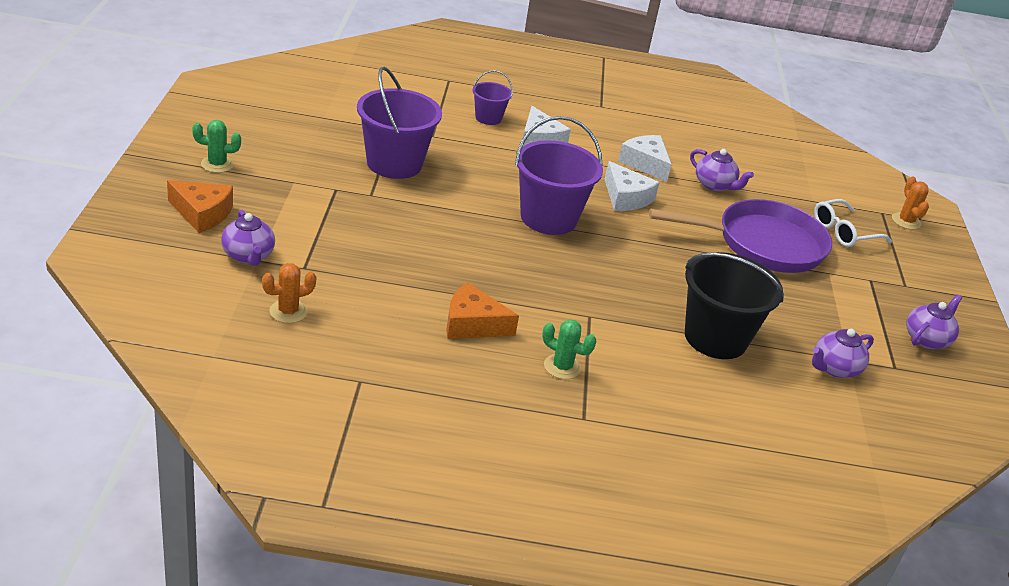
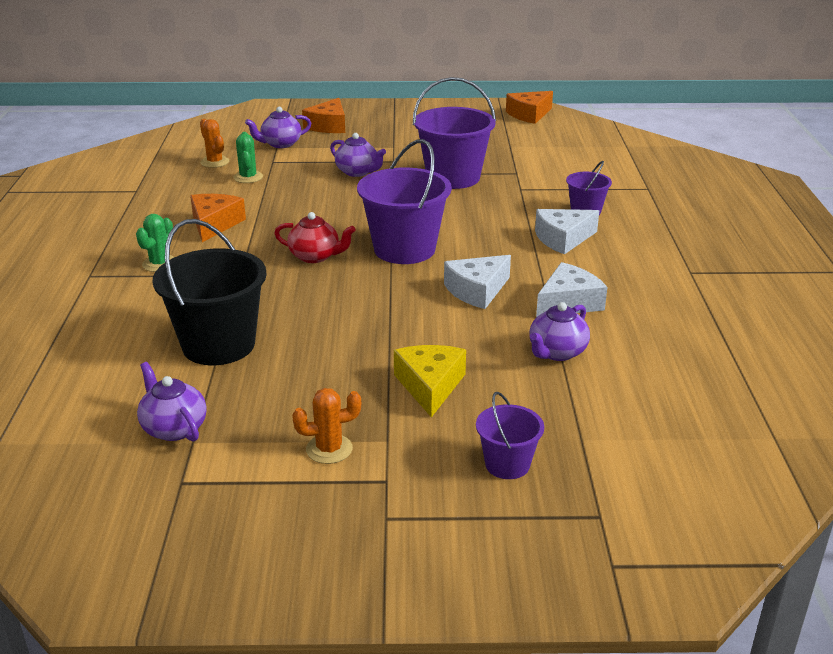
camera: 90 degrees right, 5 degrees down
(217, 164) = (400, 122): green cactus -> green cactus (248, 177)
(238, 87) = (529, 114): none -> orange cheese
(557, 268) = (315, 256): none -> red teapot
(763, 244) = (430, 386): purple pan -> yellow cheese
(843, 232) = (507, 464): white glasses -> purple bucket
(906, 221) = (589, 544): orange cactus -> orange cactus (329, 449)
(926, 339) = (251, 524): purple teapot -> purple teapot (358, 172)

